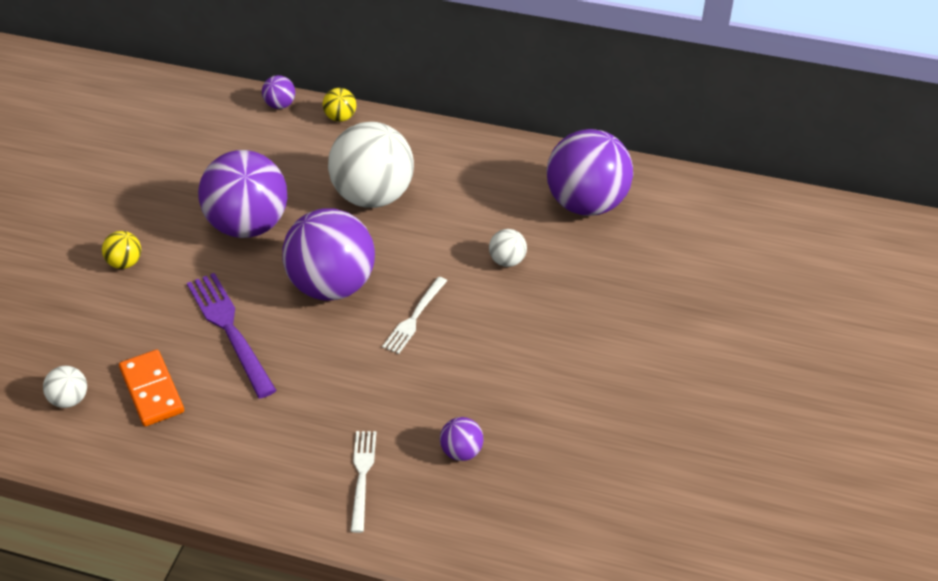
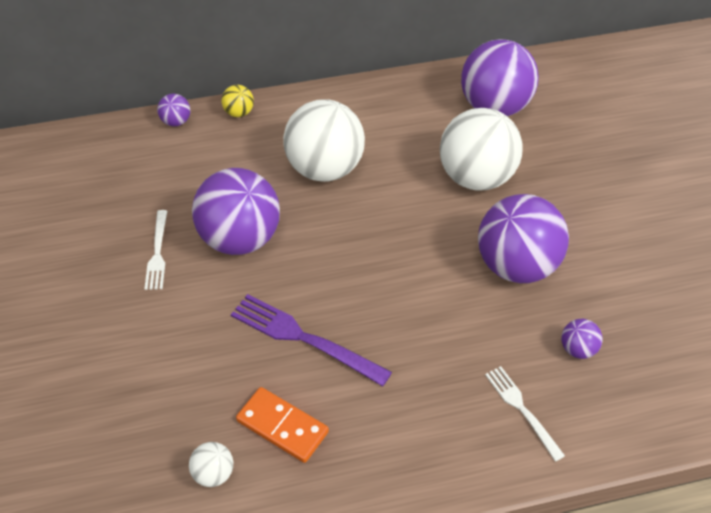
camera: 30 degrees left, 5 degrees up
(125, 263) = (156, 322): yellow ball -> none
(332, 286) = (357, 260): purple ball -> purple ball (516, 266)
(414, 318) = (446, 256): white fork -> white fork (157, 253)
(507, 261) = (476, 177): white ball -> white ball, size x2.34

